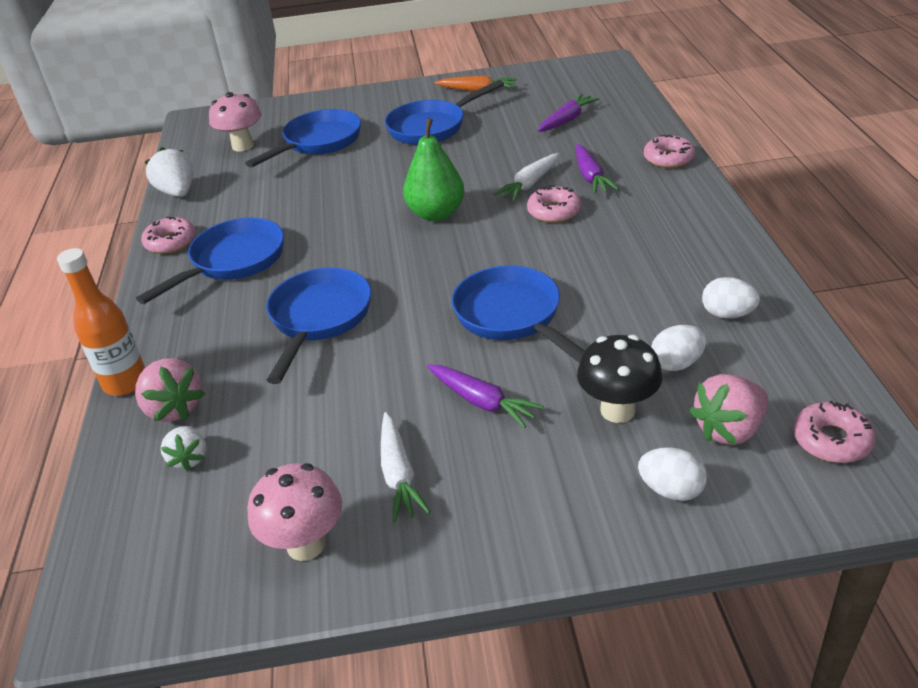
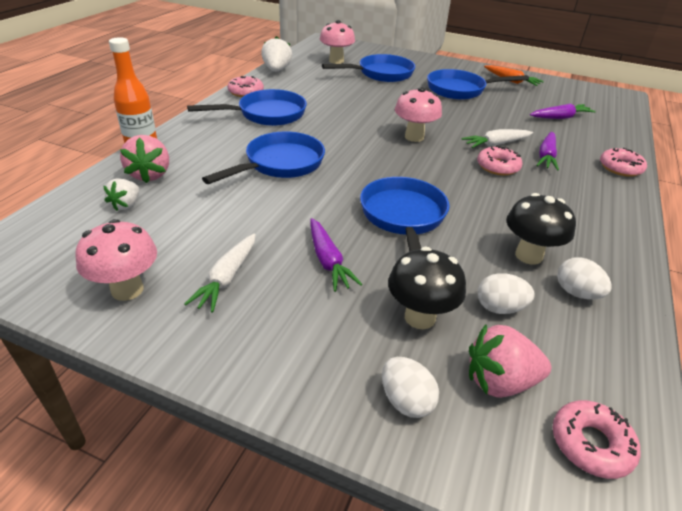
camera: 25 degrees right, 0 degrees up
(436, 214) = (414, 137): green pear -> pink mushroom
(660, 298) = (528, 255): none -> black mushroom

